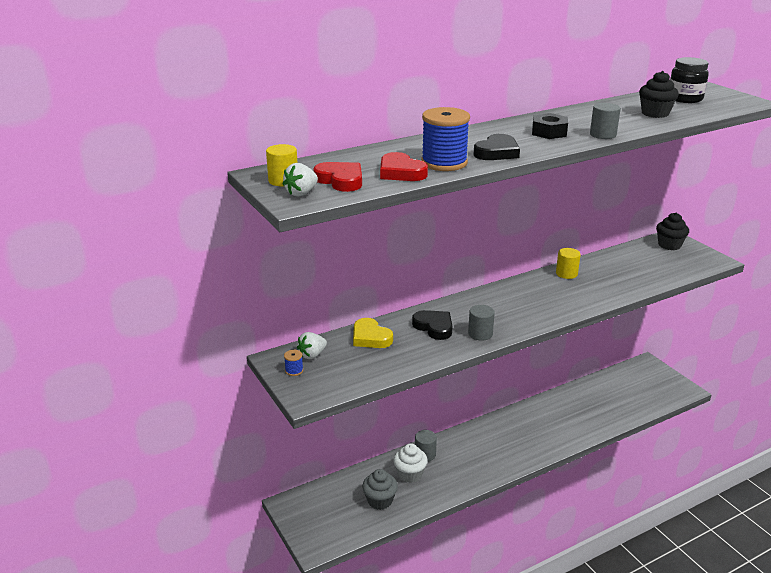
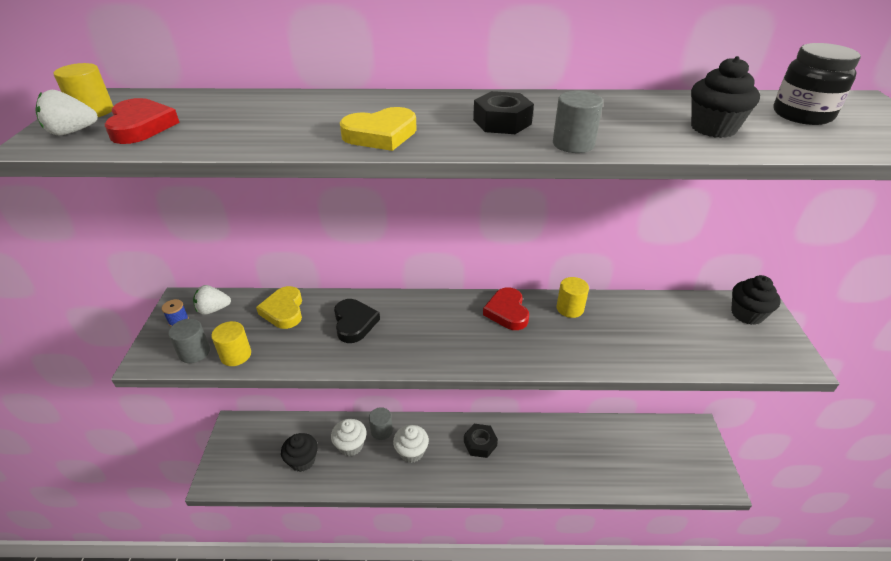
camera: 30 degrees right, 10 degrees up
(372, 373) = (236, 355): none -> yellow cylinder
(380, 501) = (302, 460): grey cupcake -> black cupcake
(401, 172) = (219, 133): red heart -> red heart (507, 312)
(444, 163) = (291, 133): blue spool -> none
(463, 458) = (411, 452): none -> white cupcake
(480, 334) = (389, 351): grey cylinder -> grey cylinder (194, 352)
(497, 152) = (381, 135): black heart -> yellow heart
(510, 431) = (480, 443): none -> black nut

